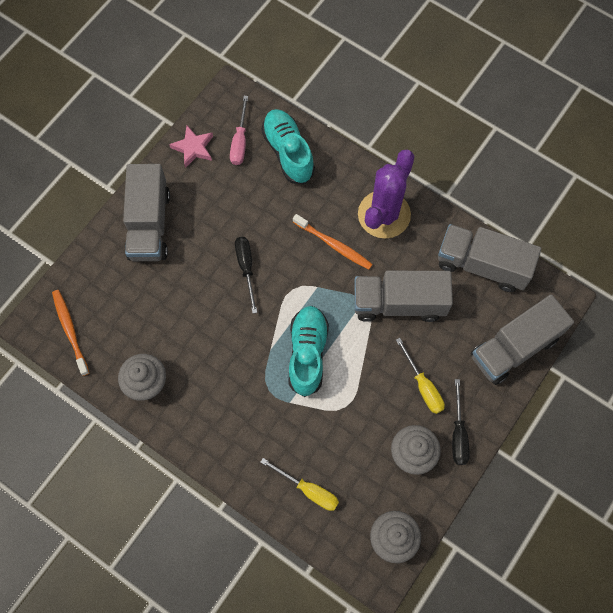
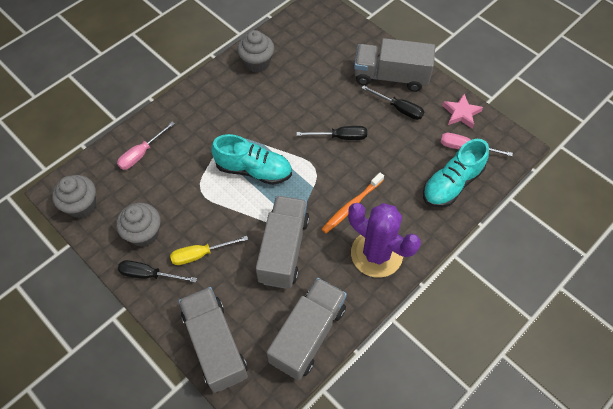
camera: 100 degrees right, 10 degrees down
(70, 330) = (310, 23): orange toothbrush -> none
(196, 211) = (399, 109): none -> black screwdriver
(288, 152) = (451, 184): turquoise shoe -> turquoise shoe turned 150 degrees clockwise
(308, 490) = (141, 153): yellow screwdriver -> pink screwdriver

